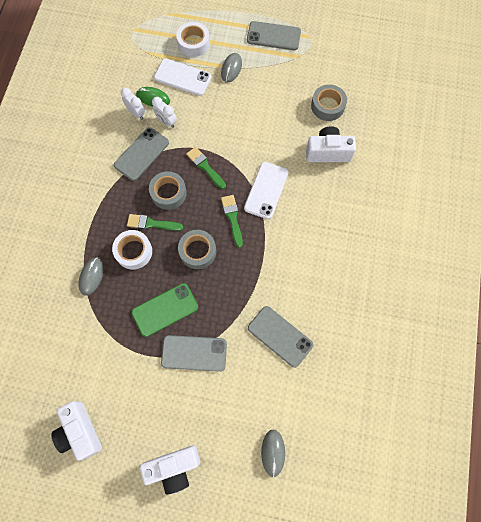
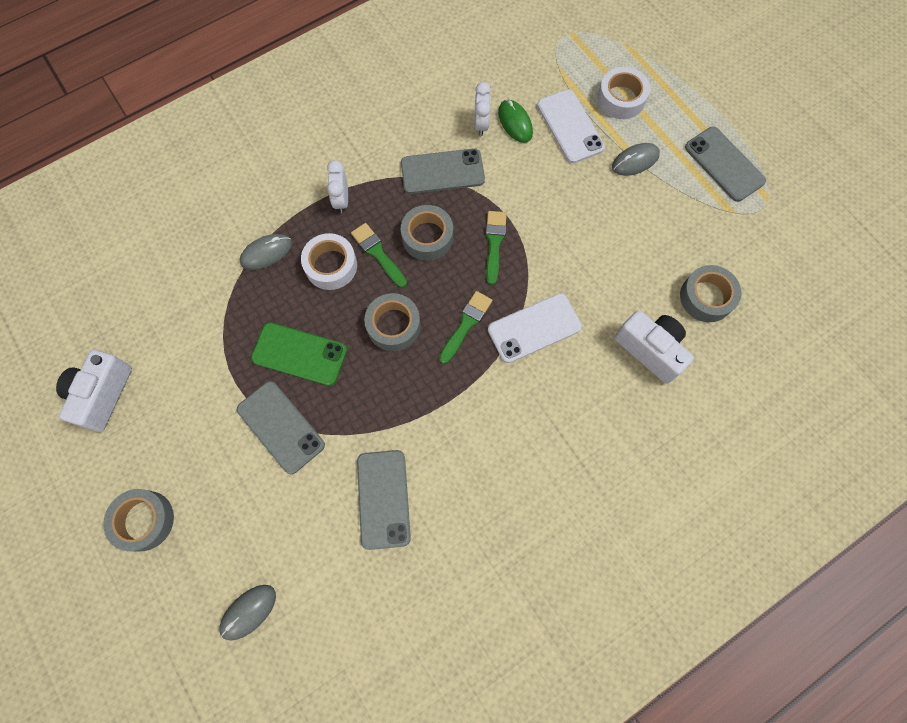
camera: 45 degrees right, 0 degrees up
(166, 122) = (503, 160): white clock -> white clock (341, 200)
(174, 467) = (144, 520): white camera -> grey tape

